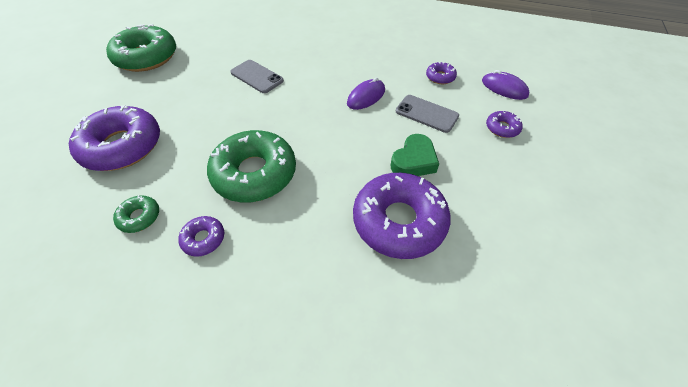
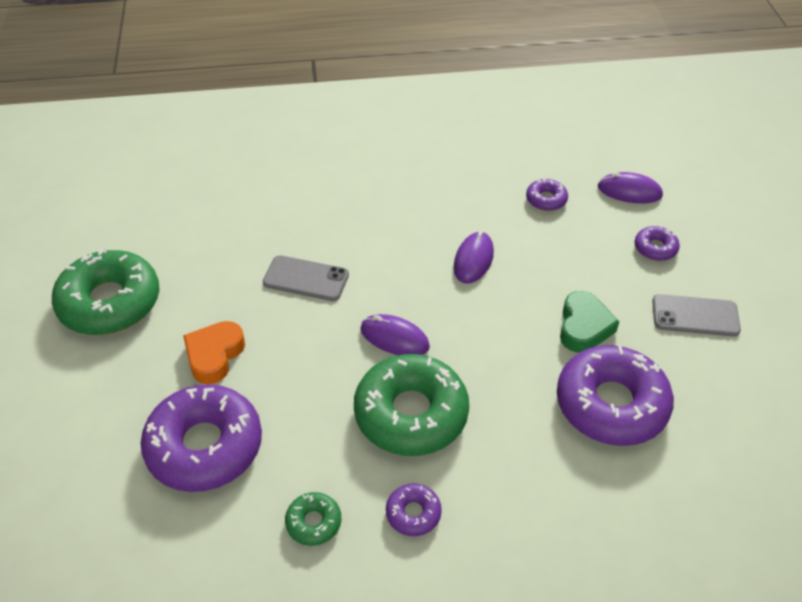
camera: 25 degrees left, 5 degrees down
(173, 100) = (214, 355): none -> orange heart
(281, 125) = (394, 338): none -> purple mouse
(426, 114) = (561, 258): grey phone -> grey phone (695, 316)

